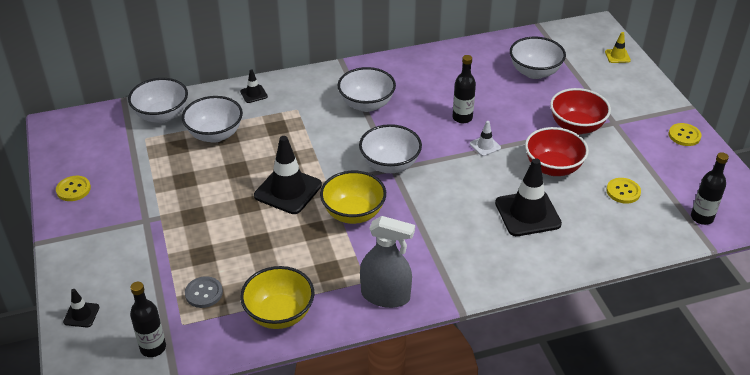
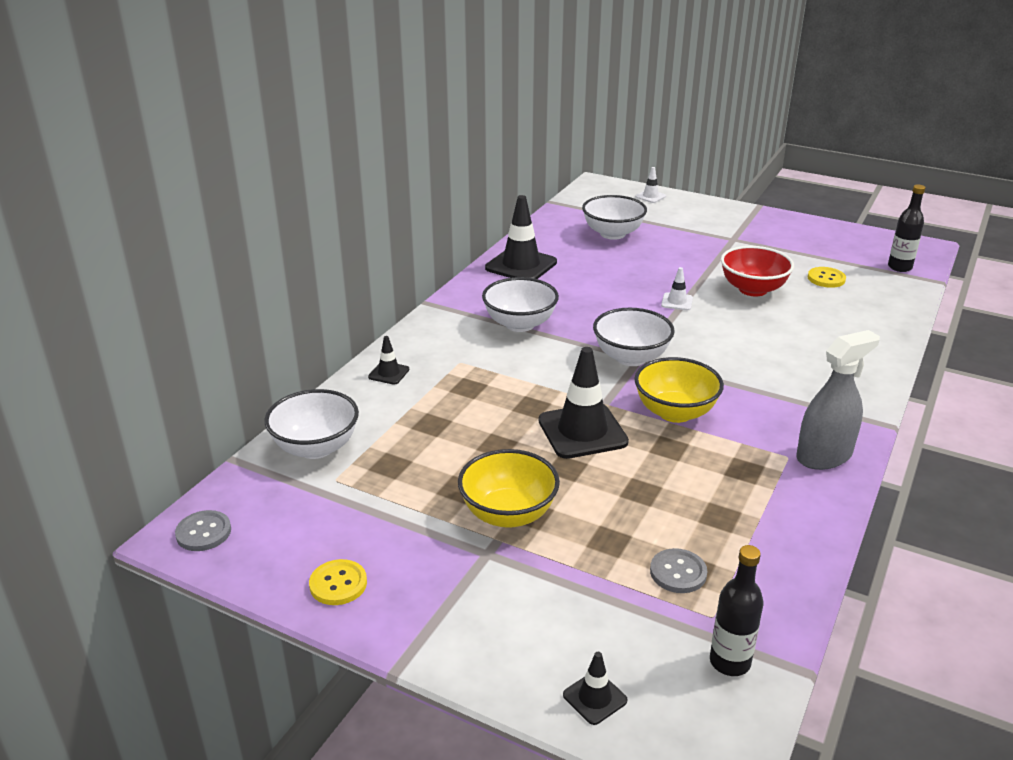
camera: 45 degrees left, 10 degrees down
(64, 128) = (203, 532): none -> grey button
(215, 134) = (414, 430): white bowl -> none
(279, 314) = (776, 535): yellow bowl -> yellow bowl (508, 514)
(462, 118) = (620, 292): black bottle -> none
(527, 213) = (798, 329): black traffic cone -> black traffic cone (521, 265)
(576, 126) = (714, 254): red bowl -> none
(617, 56) = (650, 196): yellow traffic cone -> white traffic cone
(684, 135) = (791, 224): yellow button -> none

